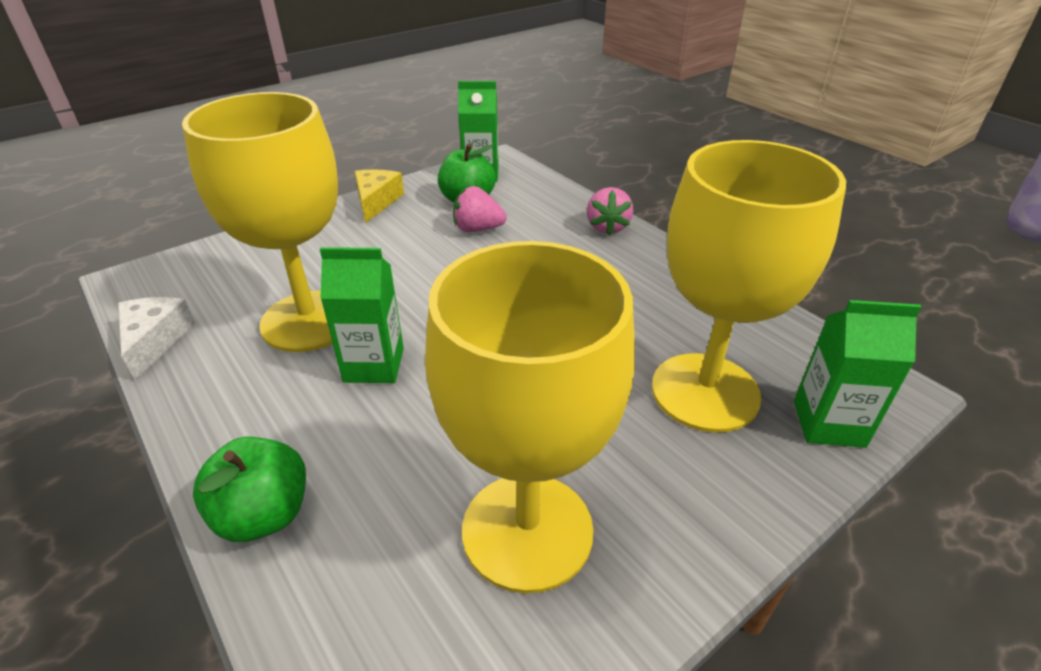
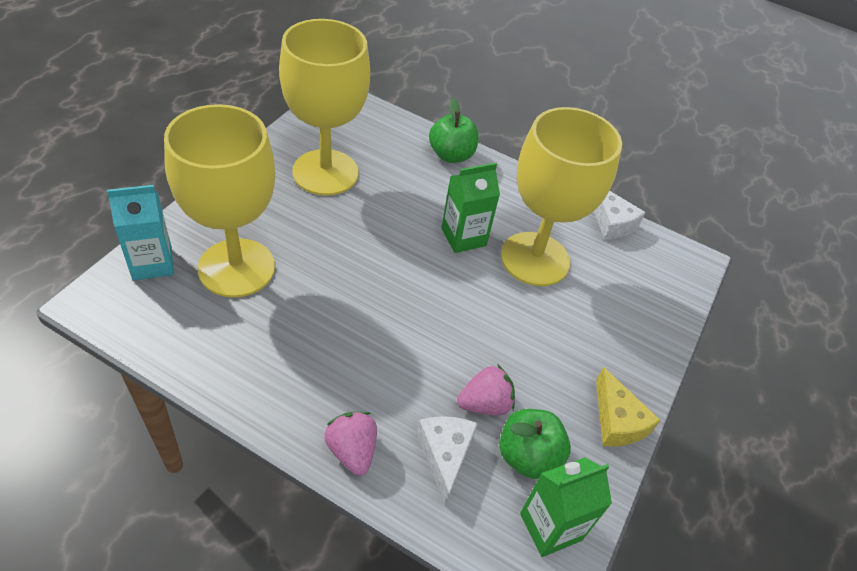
camera: 150 degrees right, 10 degrees up
(532, 212) = (445, 455): none -> white cheese
(828, 423) = (152, 263): green carton -> turquoise carton

